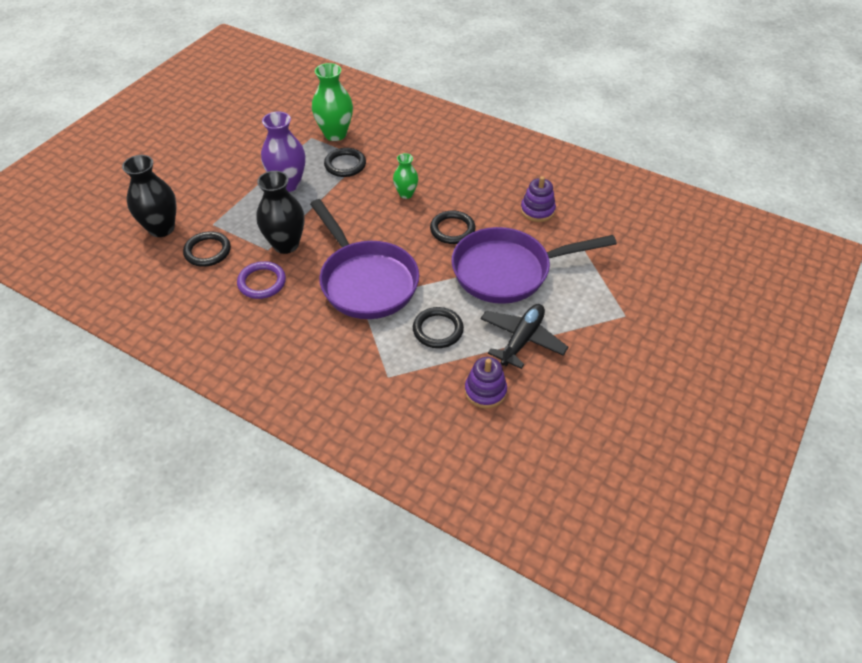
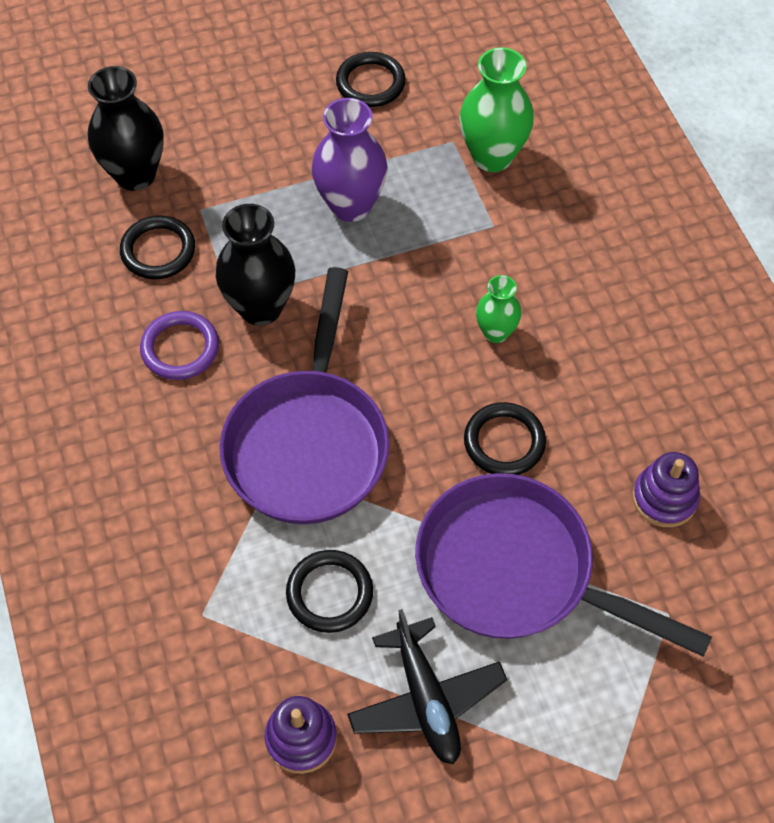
camera: 40 degrees right, 10 degrees up
(345, 165) = (457, 222): black ring -> black ring (370, 83)
(522, 340) = (426, 699): black plane -> black plane turned 90 degrees clockwise

